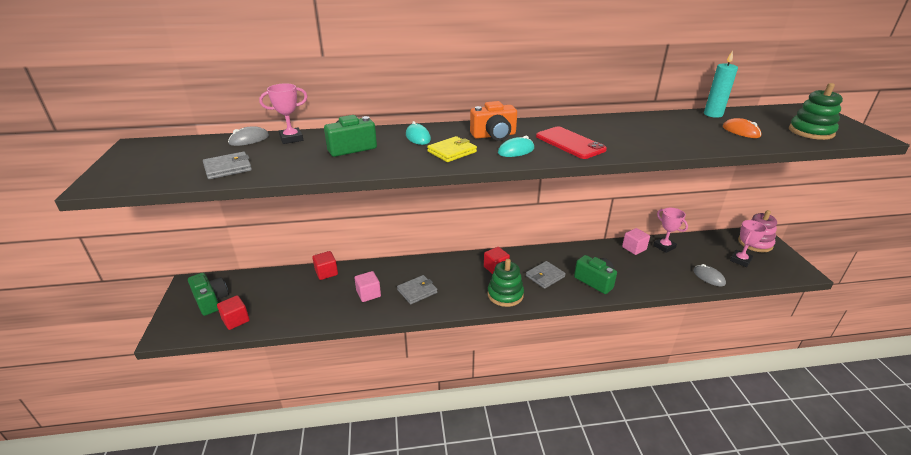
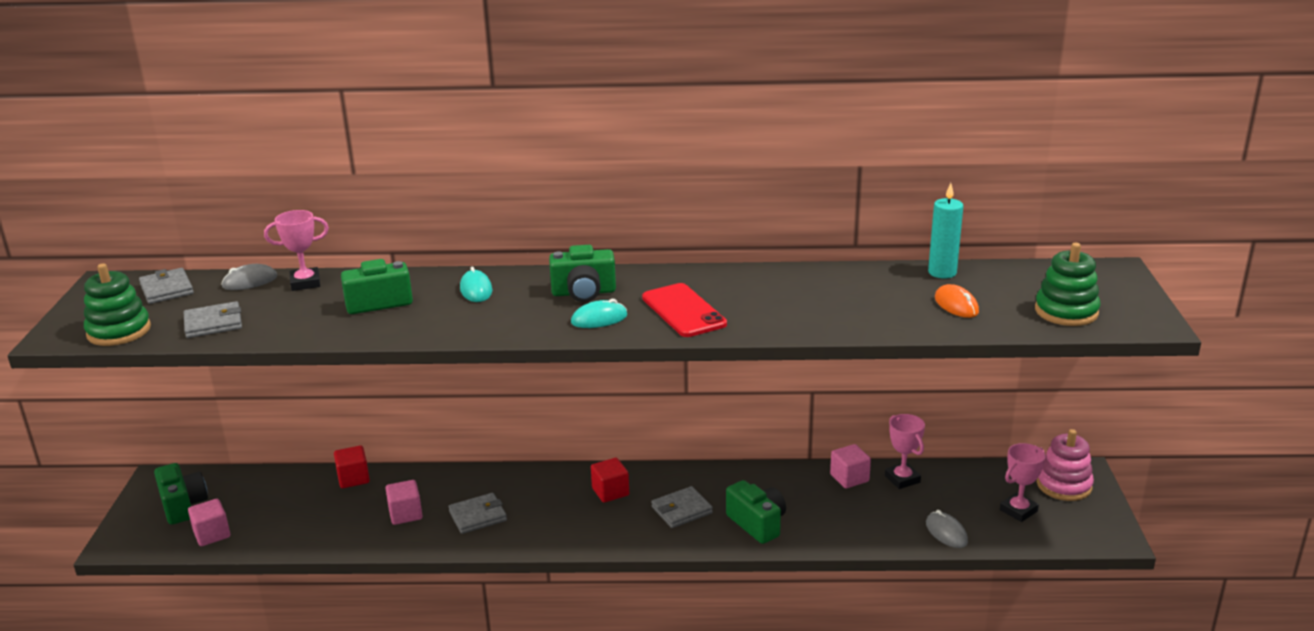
camera: 10 degrees right, 5 degrees down
(185, 147) = (167, 289): none -> grey wallet
(236, 320) = (212, 534): red cube -> pink cube
(452, 152) = (510, 315): yellow wallet -> none
(494, 135) = (583, 292): orange camera -> green camera
(505, 294) = (607, 532): green stacking toy -> green stacking toy (119, 331)

